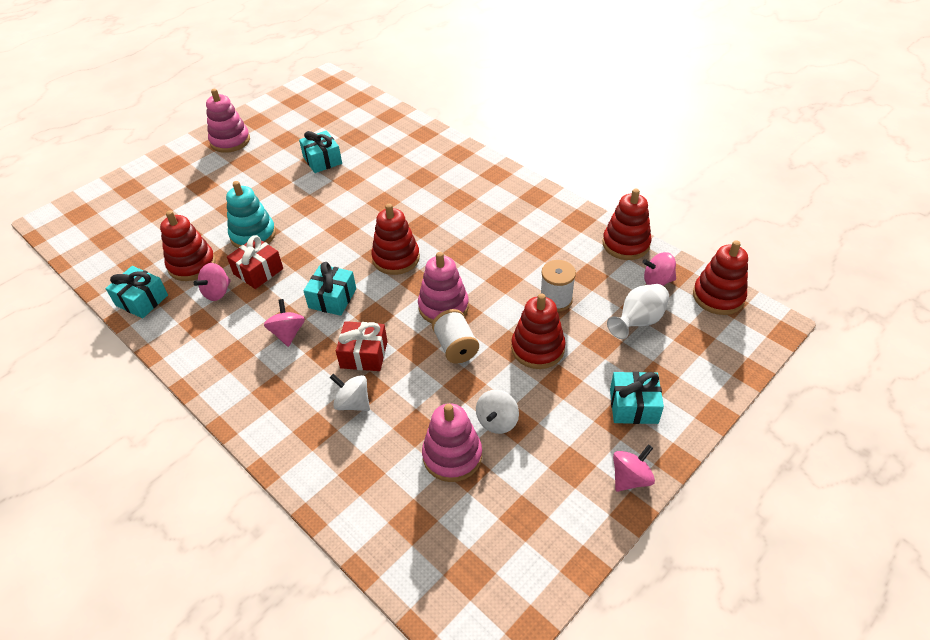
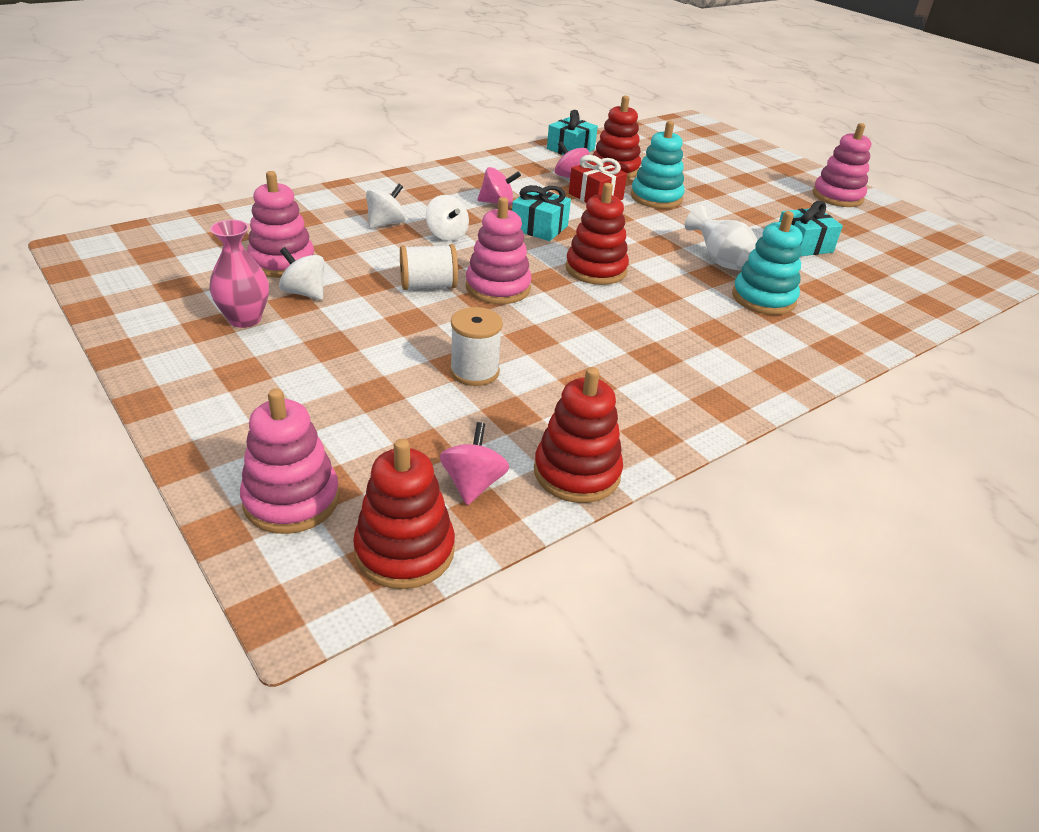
camera: 95 degrees right, 10 degrees down
(364, 355) = (446, 235): red gift -> white spinning top
(408, 179) = (763, 298): none -> turquoise stacking toy
(537, 348) = (393, 339): red stacking toy -> none
(551, 446) = (245, 319): none -> pink vase
(630, 478) = (156, 361): pink spinning top -> none
(633, 406) = (251, 391): turquoise gift -> none
(638, 321) = (394, 437): white vase -> white vase (721, 262)
(713, 350) = (291, 500): none -> pink stacking toy

